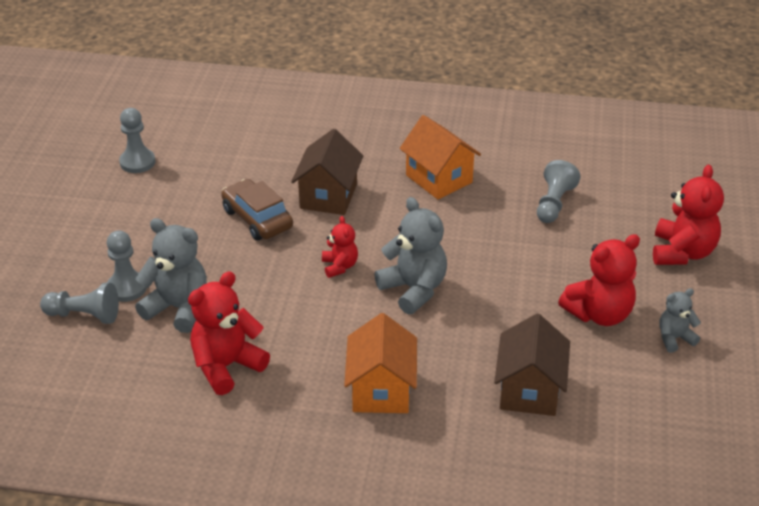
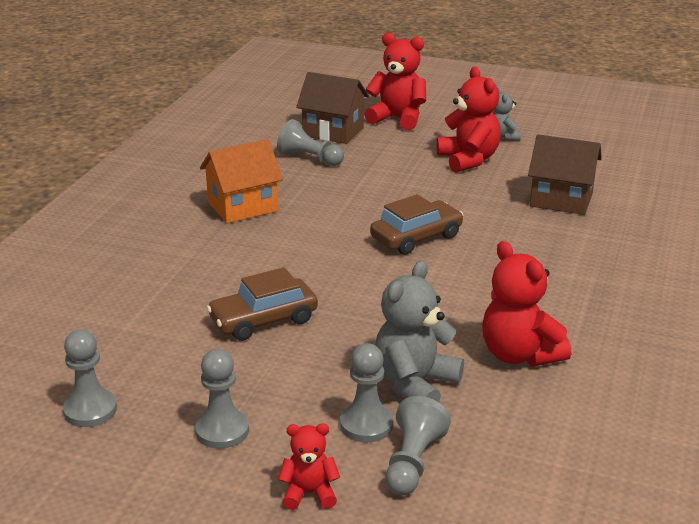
camera: 80 degrees left, 10 degrees down
(117, 222) = (222, 431): none -> grey pawn
(328, 196) = (242, 271): brown house -> brown house (333, 131)
(339, 266) = (368, 274): red teddy bear -> red teddy bear (309, 493)
(381, 390) = (559, 267): orange house -> none
(414, 289) = (416, 237): grey teddy bear -> brown car

